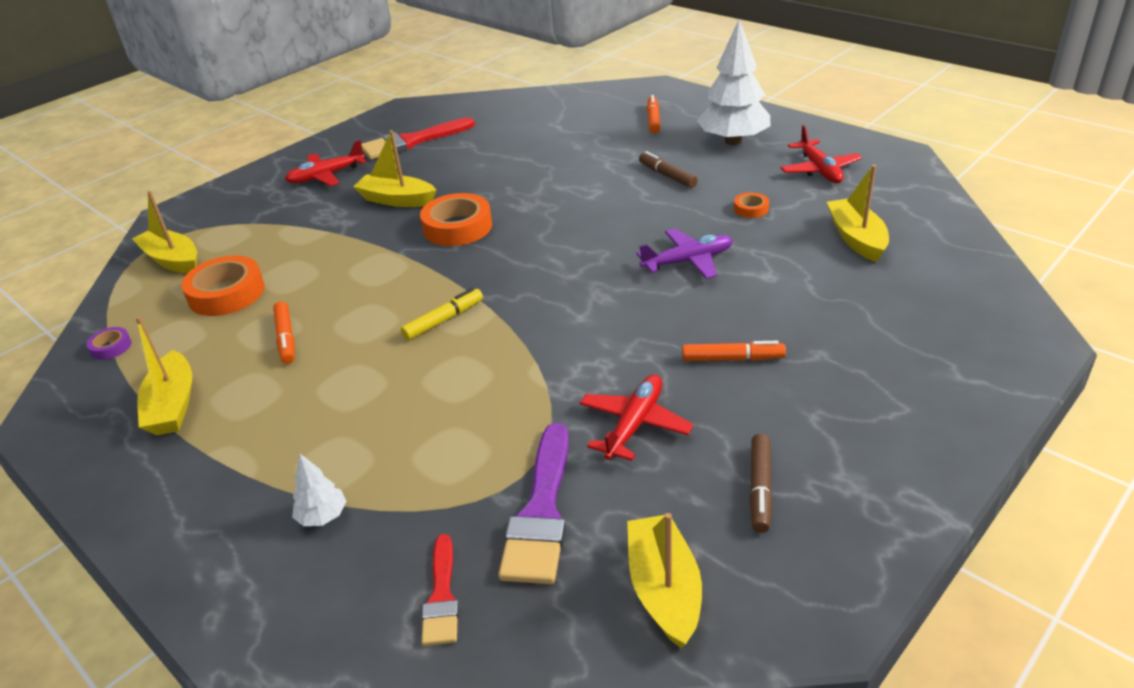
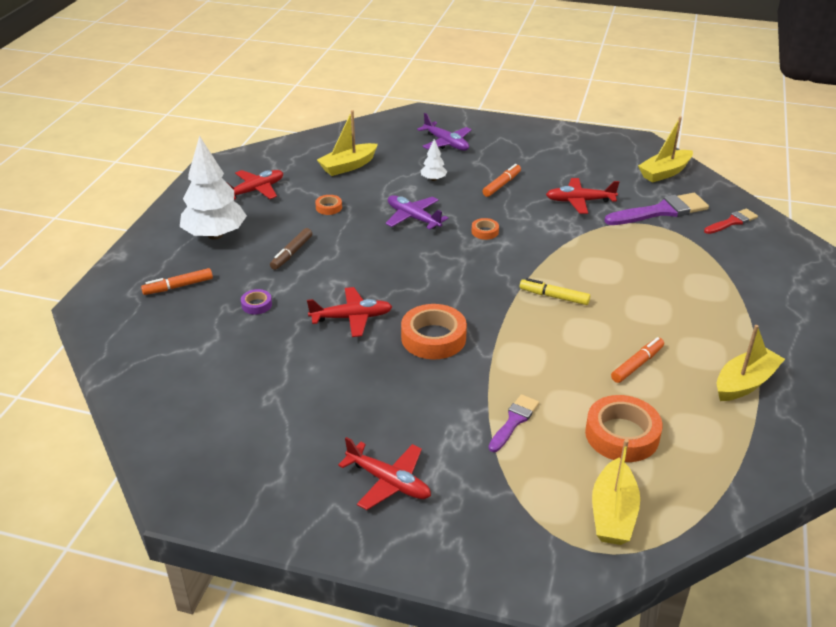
camera: 120 degrees left, 0 degrees up
(111, 347) = (739, 466): purple tape -> purple tape (256, 305)
(311, 242) = (514, 421): none -> purple brush
(323, 516) = (738, 274): white tree -> white tree (433, 179)
(397, 200) = (409, 397): yellow boat -> none
(412, 141) = (277, 445): red brush -> none
(530, 191) = (352, 318): none -> red plane
(617, 308) = (485, 232): none -> orange tape
(732, 358) = (501, 185): orange marker -> orange marker turned 60 degrees clockwise
(760, 488) = (587, 162): brown marker -> none
(901, 340) = (446, 143): none -> purple plane

